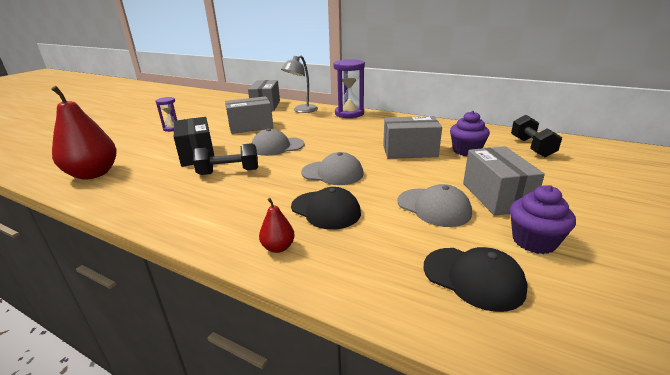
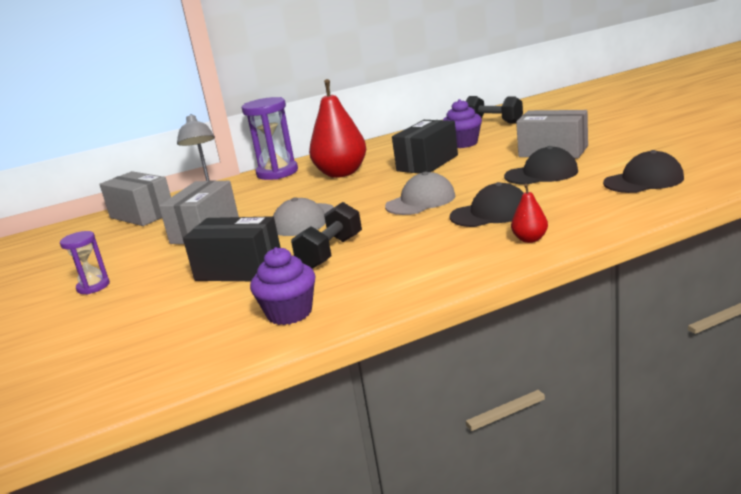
camera: 50 degrees left, 5 degrees down
(93, 174) = (175, 349): red pear -> red pear (341, 173)
(410, 151) = (427, 163): grey box -> black box
(433, 207) = (541, 174): grey cap -> black cap
(534, 241) = (623, 155): purple cupcake -> purple cupcake (289, 313)

